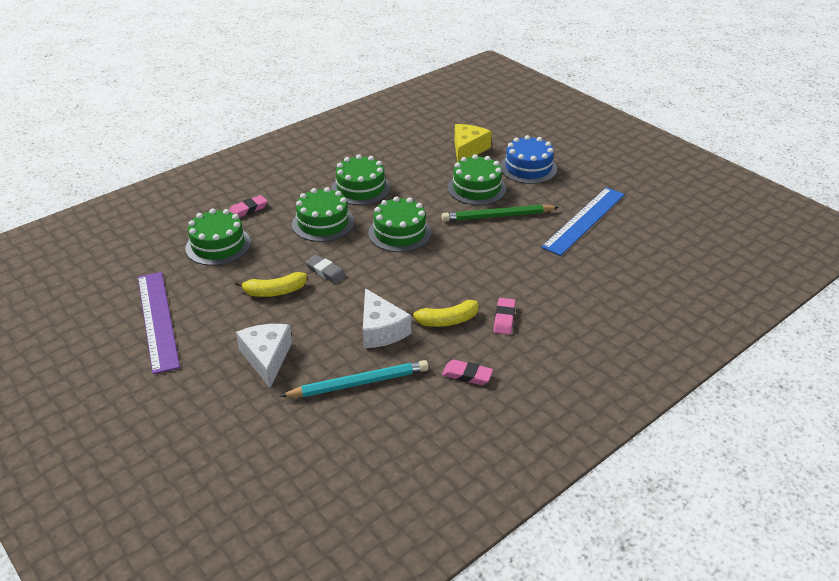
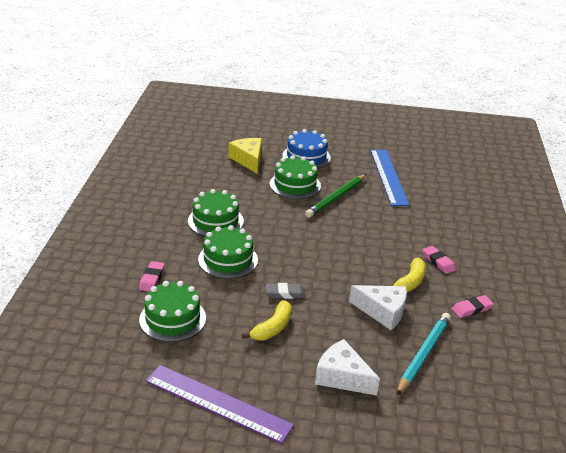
camera: 45 degrees left, 5 degrees down
(400, 233) = (292, 239): green cake -> none

